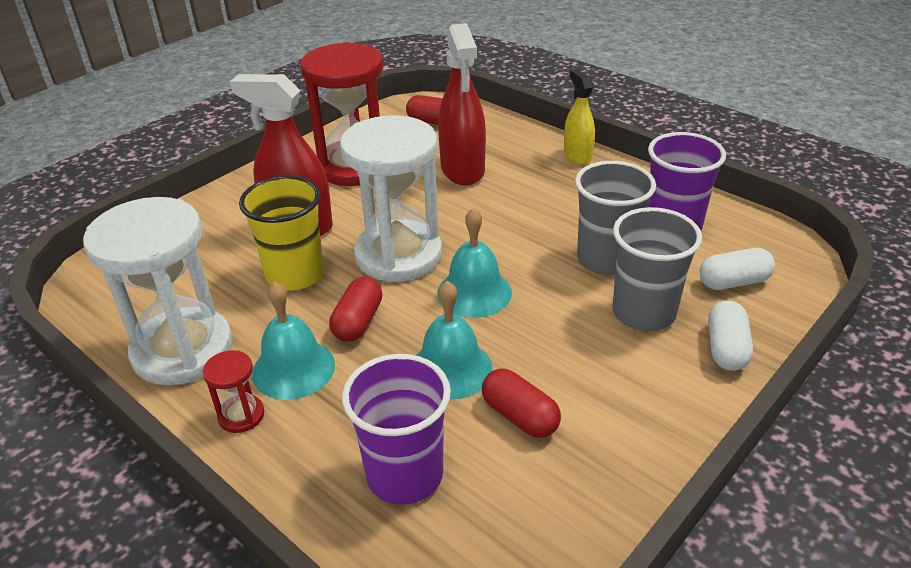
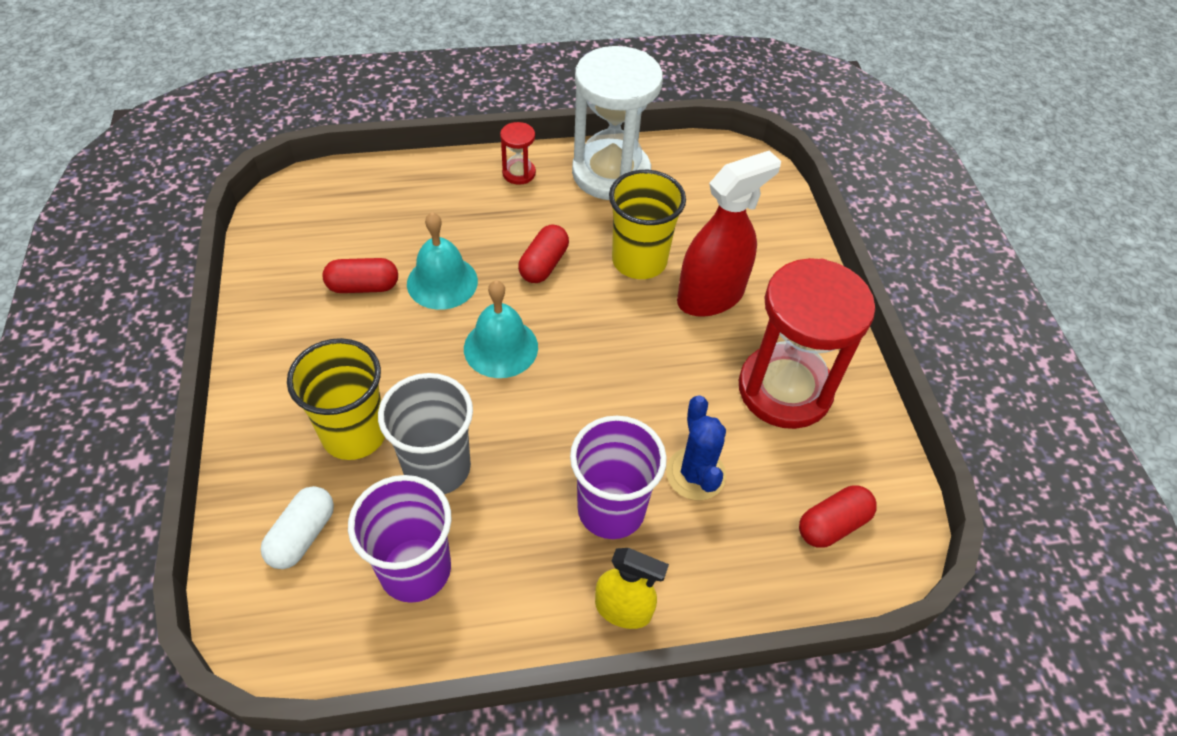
camera: 125 degrees right, 15 degrees up
(293, 368) = (533, 211): turquoise bell -> none
(358, 322) = (543, 264): red capsule -> red capsule turned 60 degrees clockwise
(398, 255) = (599, 333): white hourglass -> none
(405, 475) = (391, 212): purple cup -> purple cup (611, 509)
(462, 170) = (695, 474): red spray bottle -> blue cactus
(643, 313) = (354, 433): grey cup -> yellow cup
(726, 348) = (262, 449): white capsule -> none

